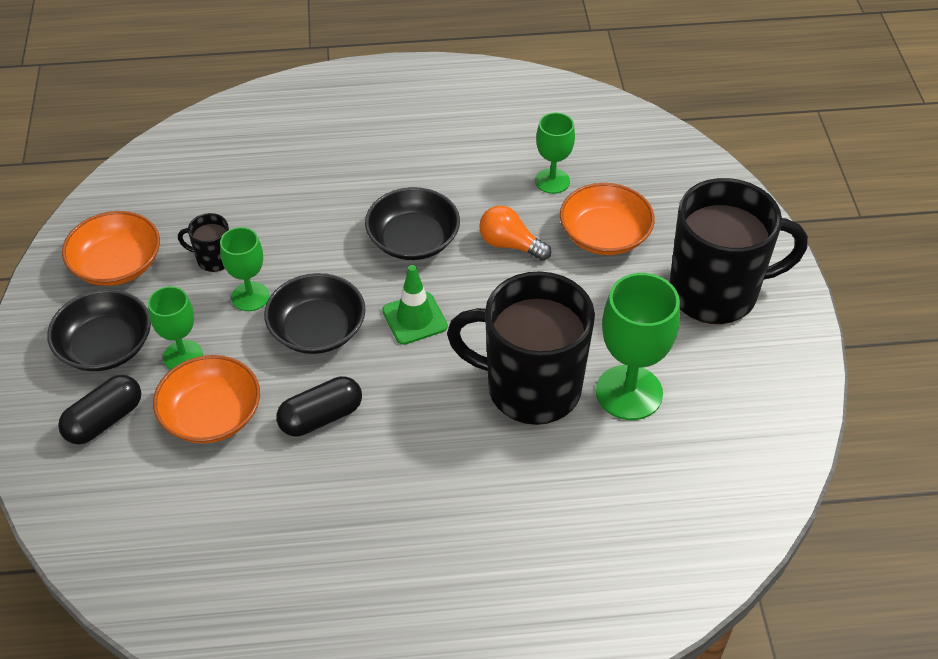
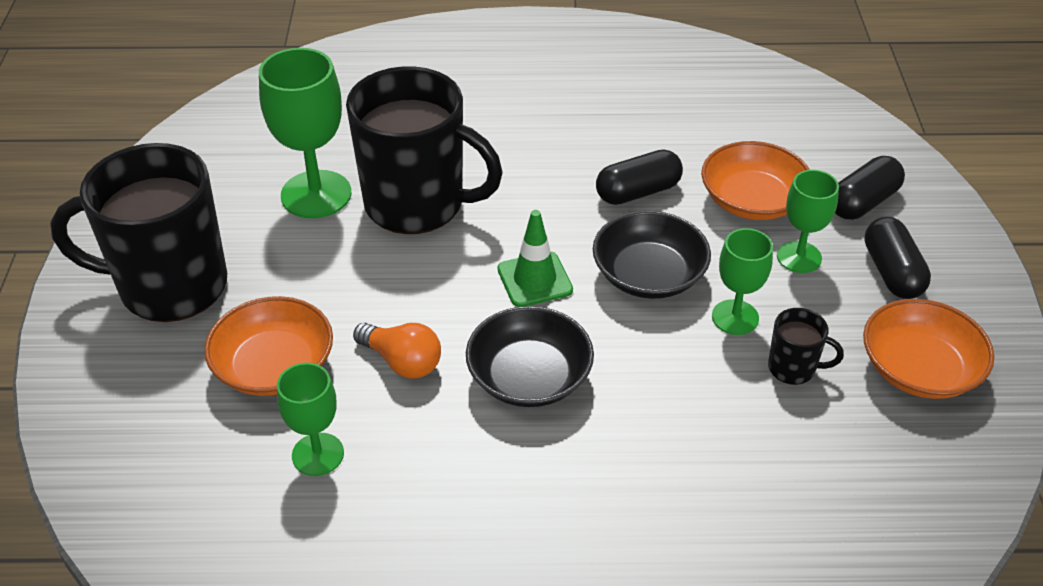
camera: 175 degrees left, 5 degrees down
(105, 346) = (892, 272): black bowl -> black capsule

